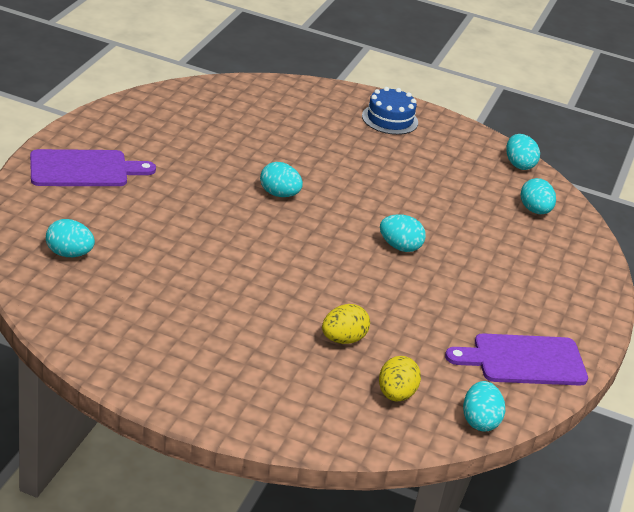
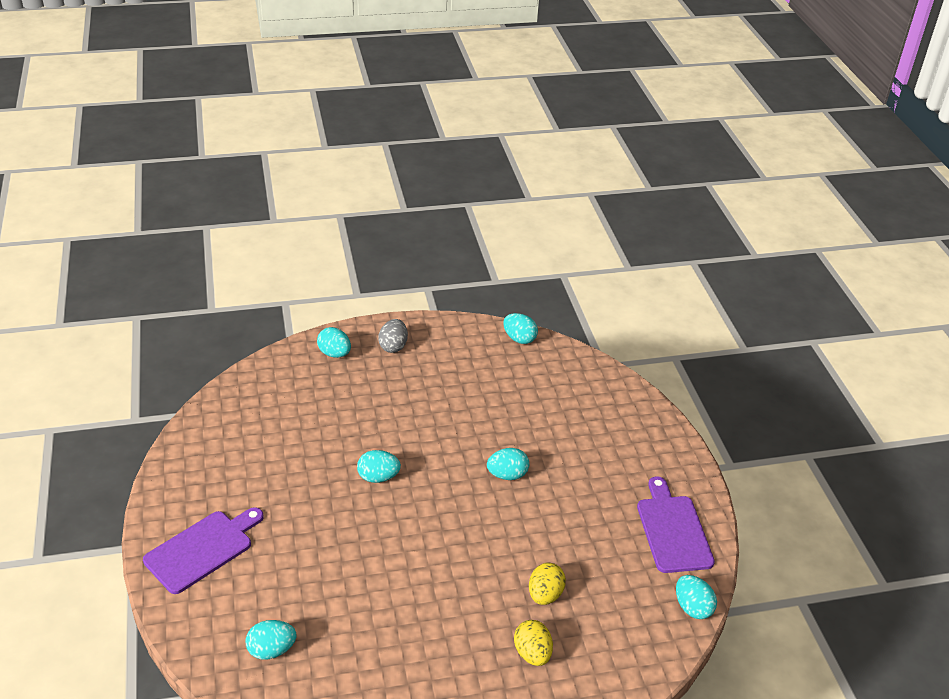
camera: 30 degrees left, 5 degrees up
(390, 119) = (393, 346): blue cake -> grey egg
(396, 394) = (622, 622): yellow egg -> yellow egg (532, 653)
(523, 360) = (673, 530): purple cutting board -> purple cutting board turned 120 degrees clockwise
(534, 210) = (566, 378): turquoise egg -> turquoise egg (334, 354)

